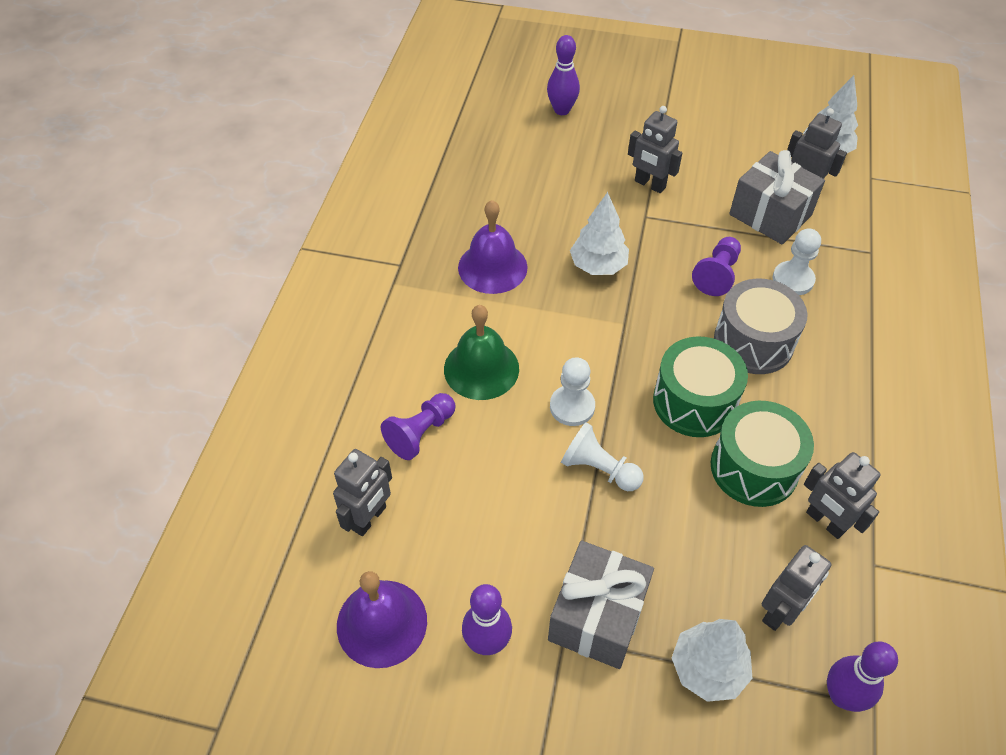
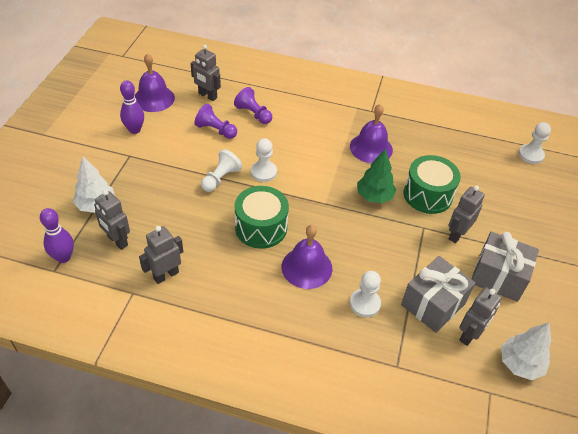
camera: 90 degrees right, 5 degrees down
(481, 368) = (293, 138): green bell -> none
(484, 101) = (530, 155): none -> white pawn
(562, 110) = (531, 195): purple bowling pin -> none
(597, 616) = (136, 168): grey gift -> grey gift (498, 277)
(598, 266) = (374, 196): white tree -> green tree
(717, 274) = (368, 258): purple pawn -> purple pawn (216, 130)
(753, 342) = (306, 267): grey drum -> purple bell
(754, 468) = (209, 248): green drum -> green drum (427, 195)

